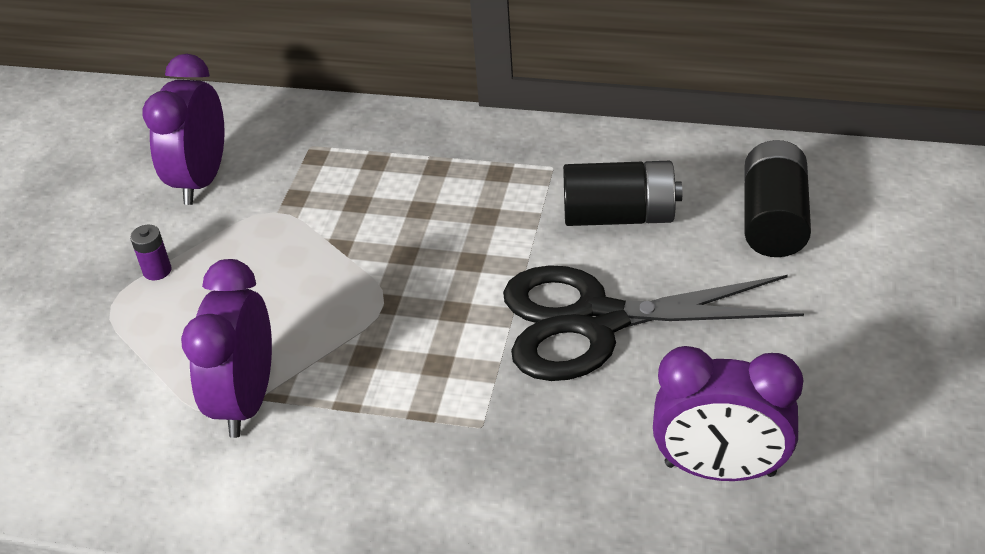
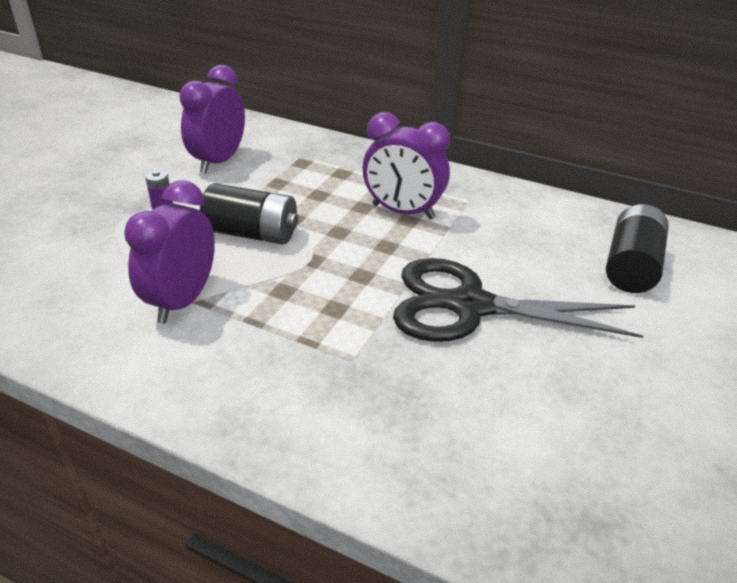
camera: 10 degrees right, 5 degrees down
(619, 216) = (509, 240): black battery -> black battery (252, 233)
(719, 469) = (541, 440): purple clock -> purple clock (403, 212)

